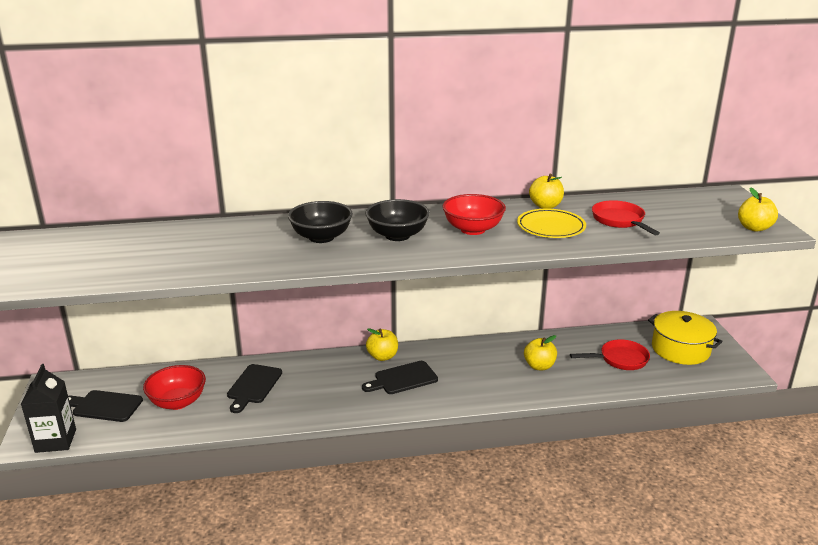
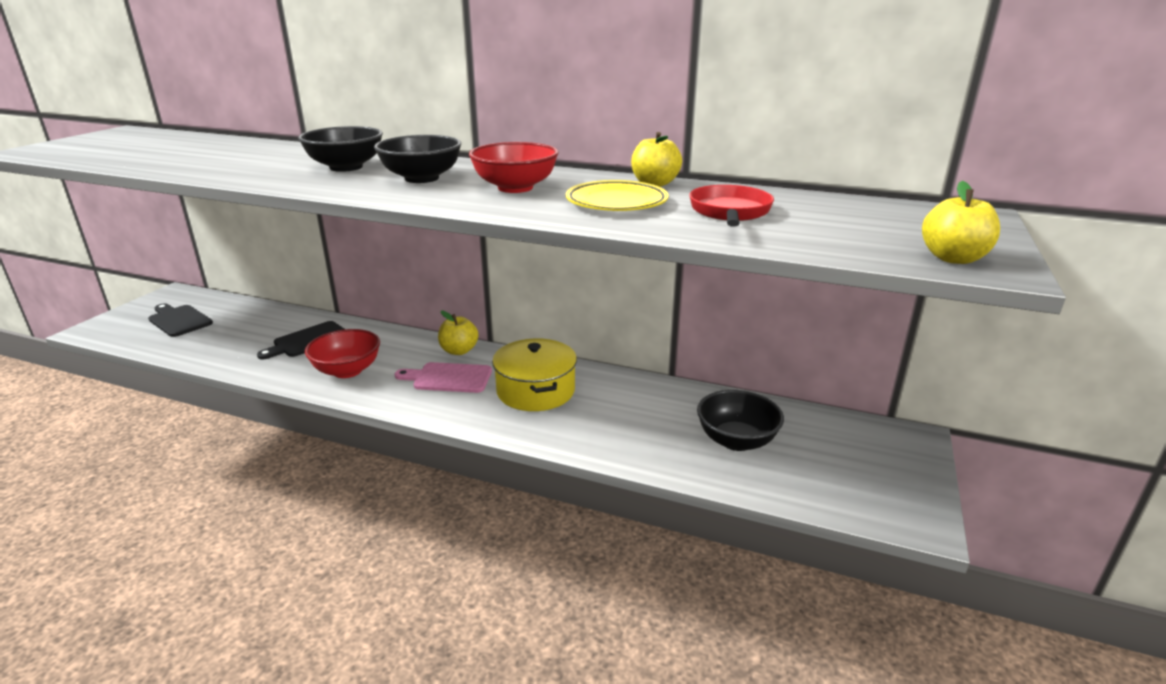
camera: 30 degrees right, 0 degrees up
(55, 441) = (107, 335): black carton -> none
(177, 402) = (232, 334): red bowl -> red bowl (347, 370)
(403, 379) = (449, 378): black cutting board -> pink cutting board
(539, 366) = (618, 414): yellow apple -> none
(620, 359) = (736, 440): red pan -> black bowl
(680, 349) = (845, 456): yellow pot -> yellow pot (535, 391)

